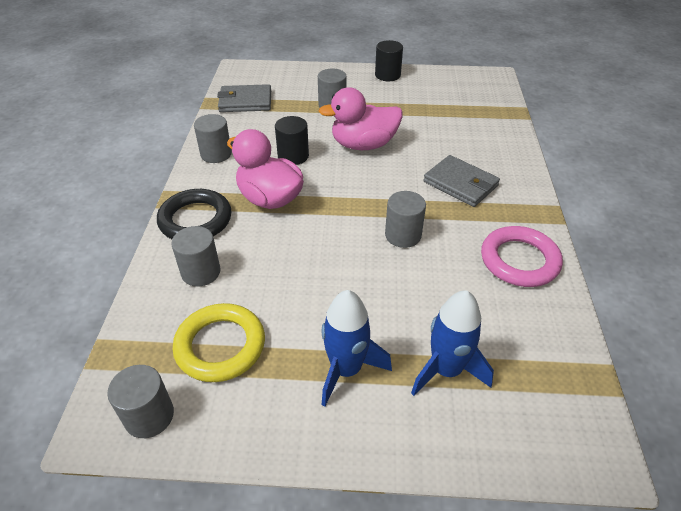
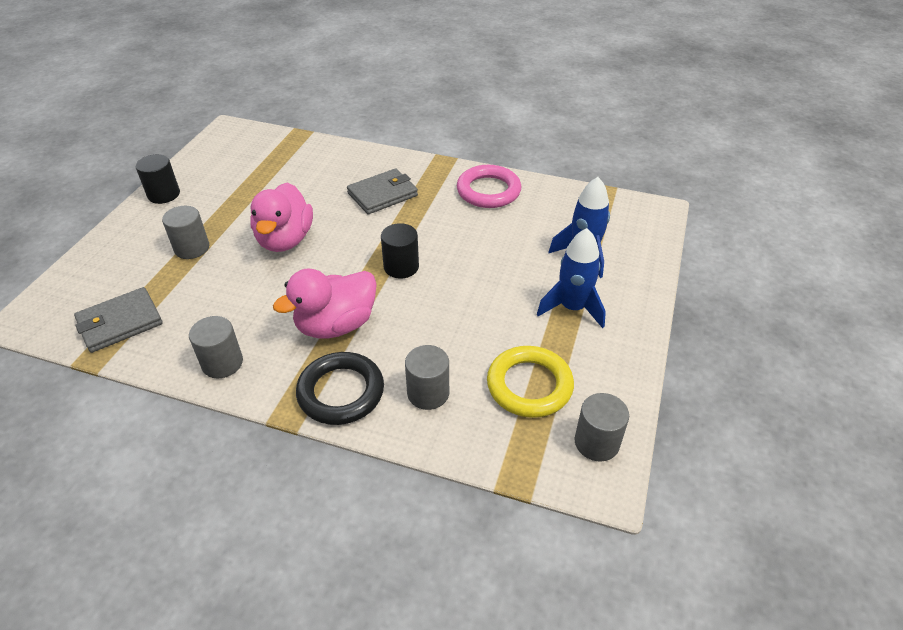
camera: 75 degrees left, 0 degrees up
(245, 101) = (120, 322): grey wallet -> grey wallet turned 45 degrees clockwise
(293, 156) = (271, 295): black cylinder -> black cylinder (401, 267)
(403, 235) = (434, 244): grey cylinder -> none

